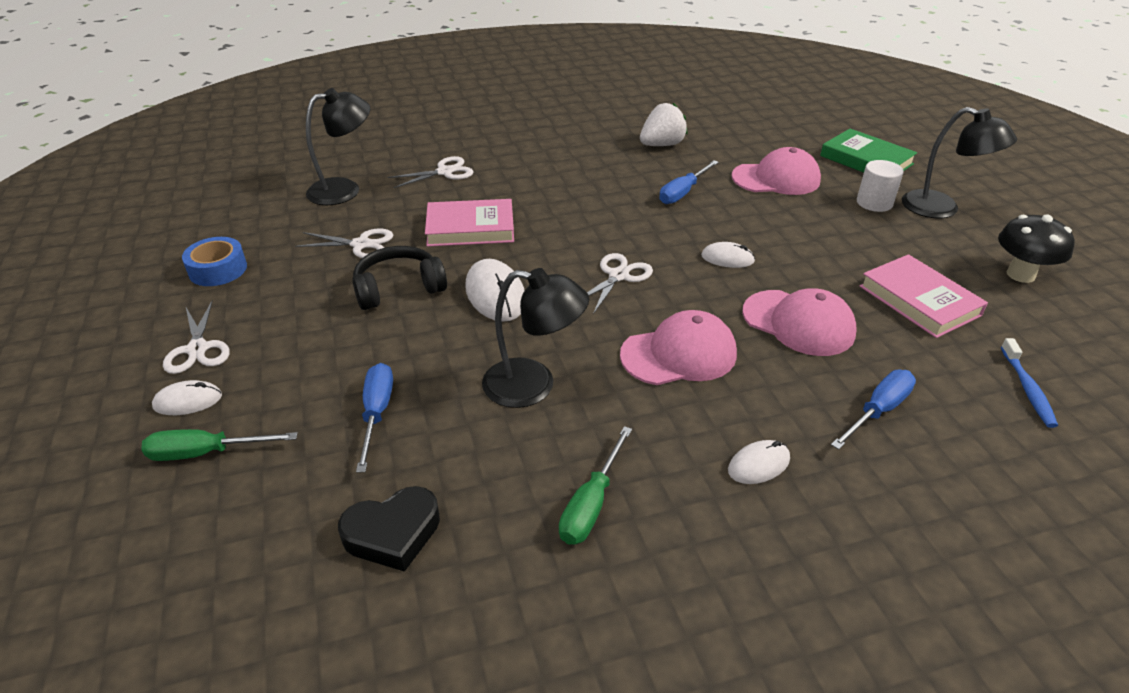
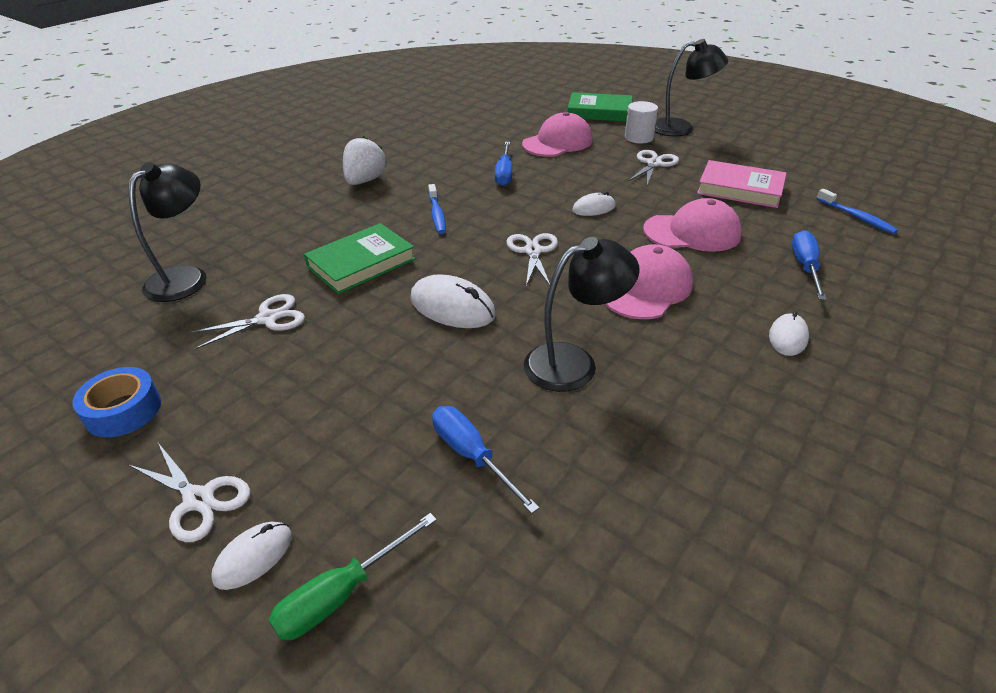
camera: 35 degrees left, 0 degrees up
(393, 533) = (615, 546): black heart -> none
(398, 288) = (356, 340): black headphones -> none
(444, 172) = (276, 226): white scissors -> white scissors (654, 164)
(470, 228) = (361, 263): pink book -> green book
(577, 209) = (437, 214): none -> blue toothbrush
(591, 504) = (726, 427): green screwdriver -> none
(662, 145) = (445, 145): white strawberry -> white strawberry (365, 181)
(1020, 275) = (770, 152): black mushroom -> none

